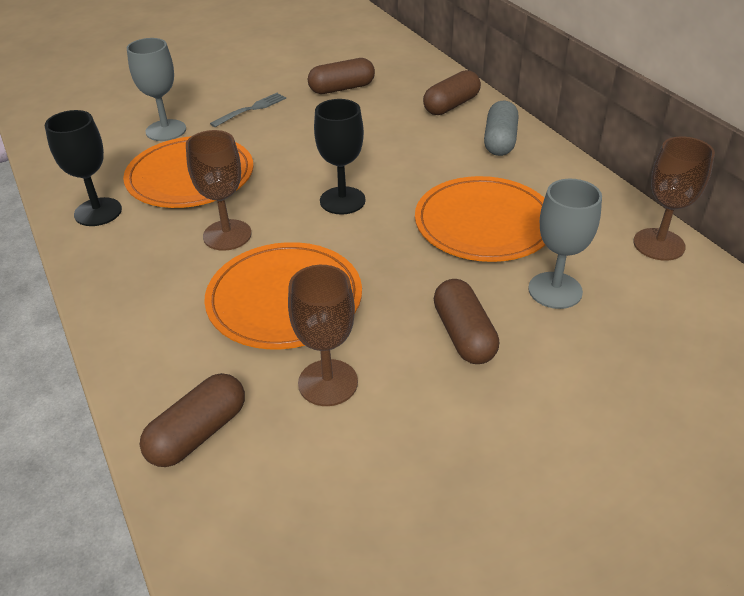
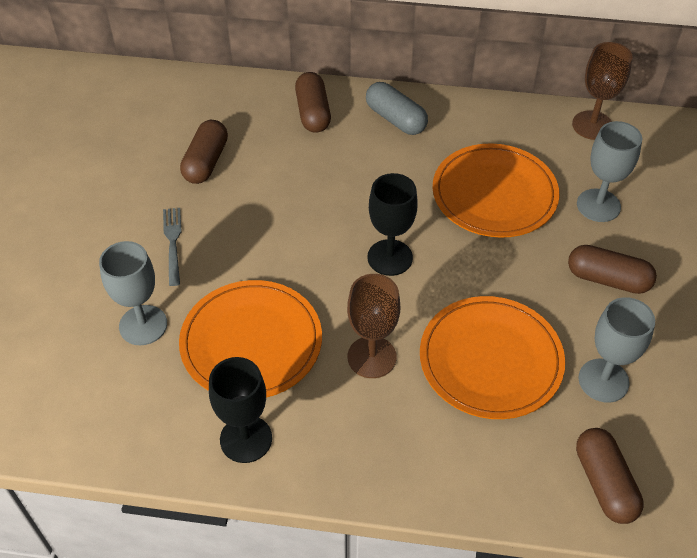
camera: 55 degrees left, 10 degrees up
(328, 382) = (603, 380): brown goblet -> grey goblet

